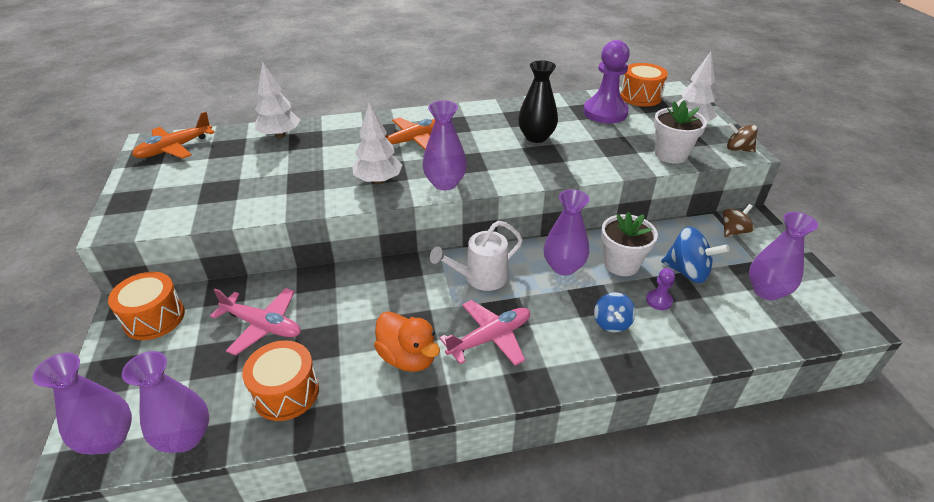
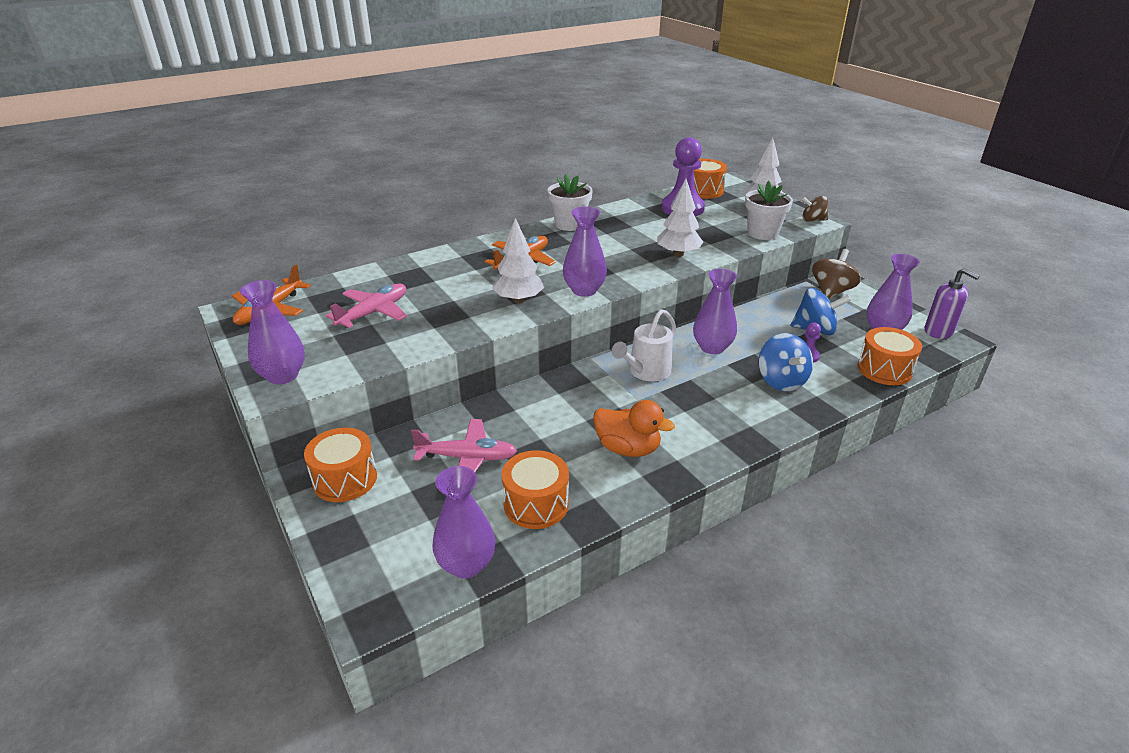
camera: 20 degrees left, 5 degrees down
(109, 439) = (387, 588): purple vase -> purple vase (282, 375)
(280, 135) = (379, 278): white tree -> white tree (678, 254)
(490, 338) = (689, 416): pink plane -> pink plane (374, 313)
(536, 137) = (637, 238): black vase -> none
(611, 323) = (781, 381): blue spinning top -> blue spinning top, size x1.55
(621, 264) = (759, 335): white flower pot -> white flower pot (569, 224)
(733, 231) = (831, 292): brown spinning top -> brown spinning top, size x1.55
(738, 339) = (884, 369): none -> orange drum
(835, 307) = (939, 331): none -> purple soap dispenser

